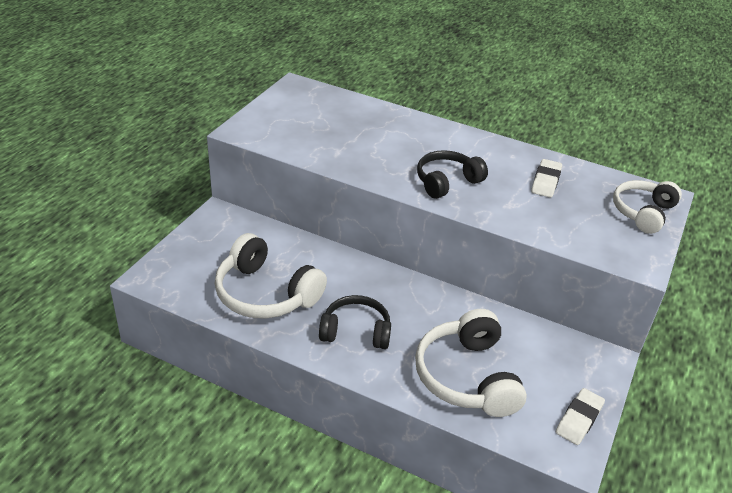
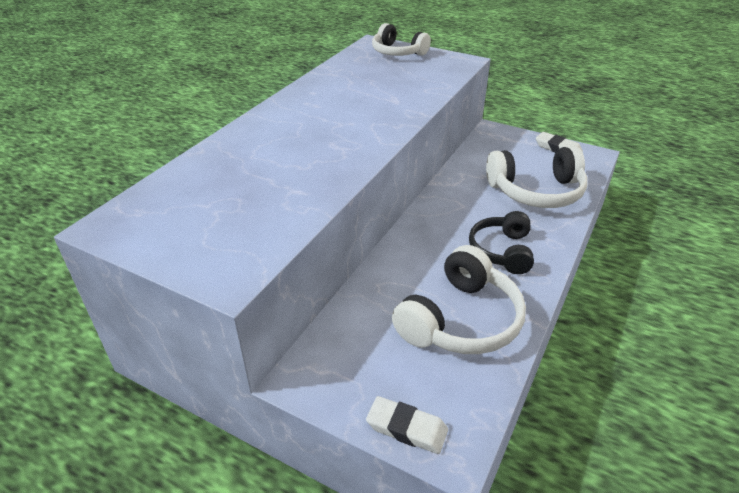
camera: 85 degrees left, 0 degrees up
(447, 182) = (359, 126): black headphones -> none
(546, 181) = (356, 82): white eraser -> white eraser (406, 428)

